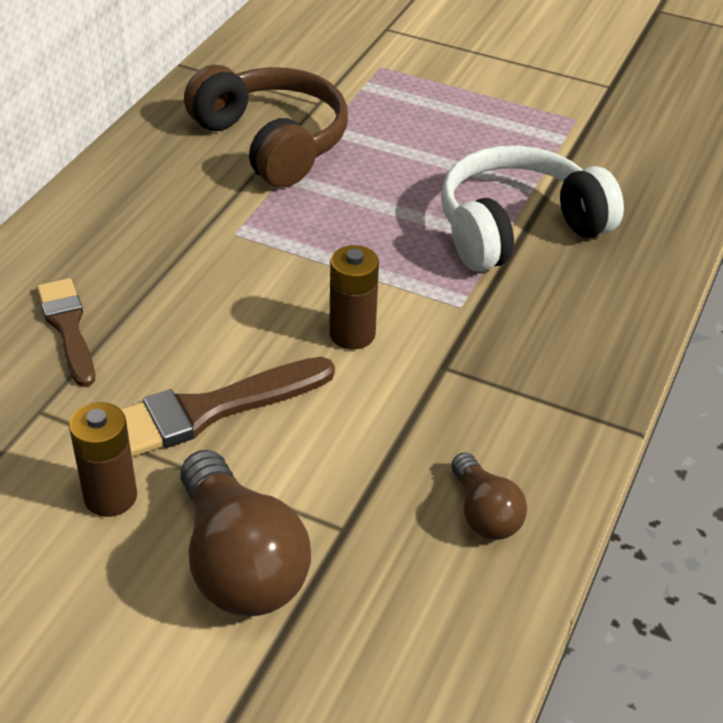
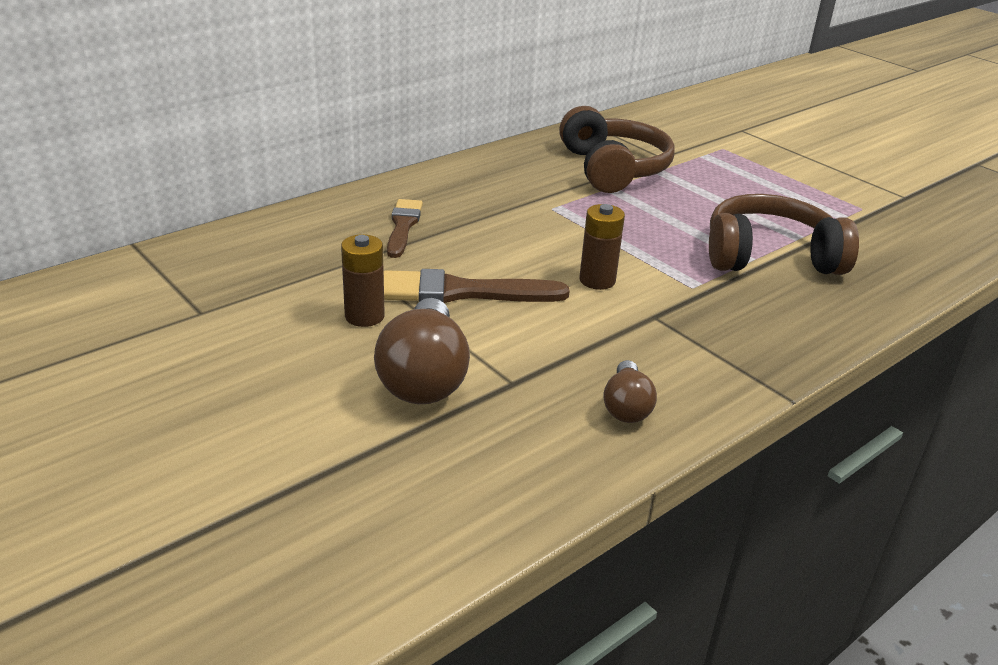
camera: 25 degrees right, 10 degrees down
(517, 228) = (769, 256): white headphones -> brown headphones

